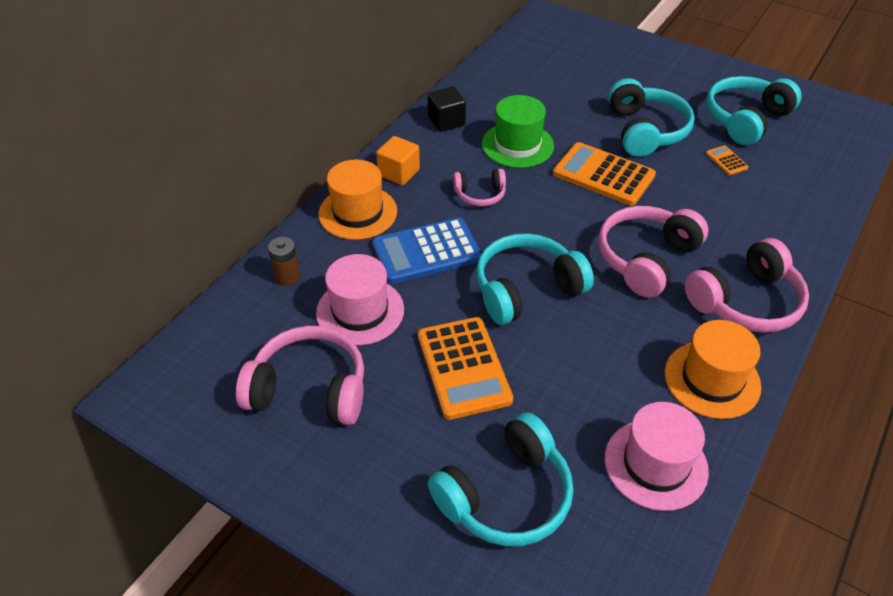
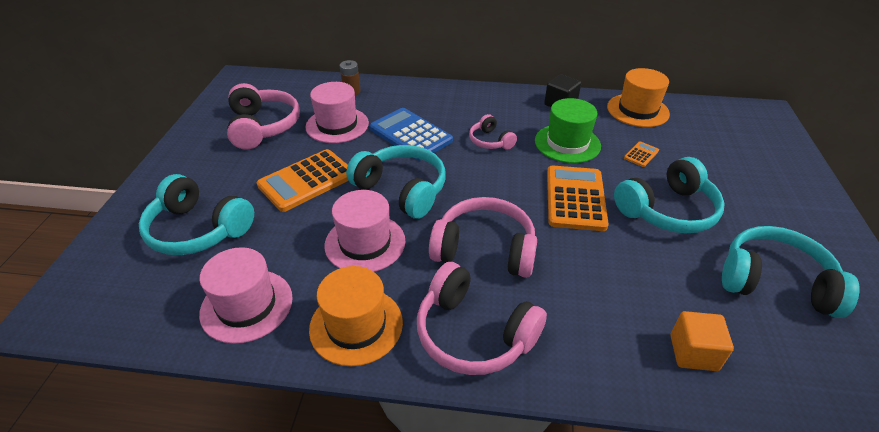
camera: 65 degrees right, 5 degrees down
(358, 212) = (428, 98): orange hat -> orange hat (637, 110)
(399, 173) = (482, 101): orange cube -> orange cube (693, 352)
(599, 343) = (365, 243): none -> pink hat
(726, 161) = (683, 279): orange calculator -> orange calculator (641, 154)

